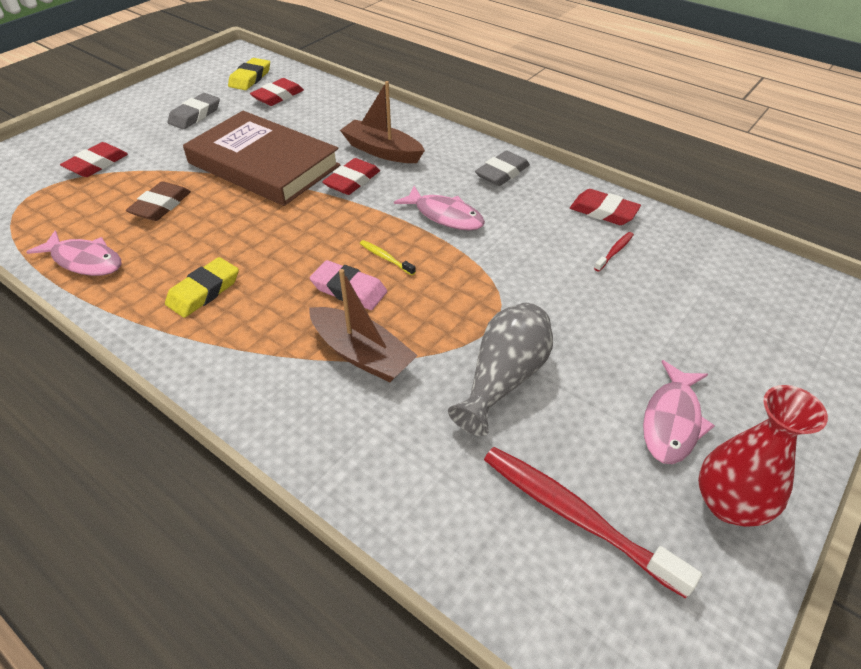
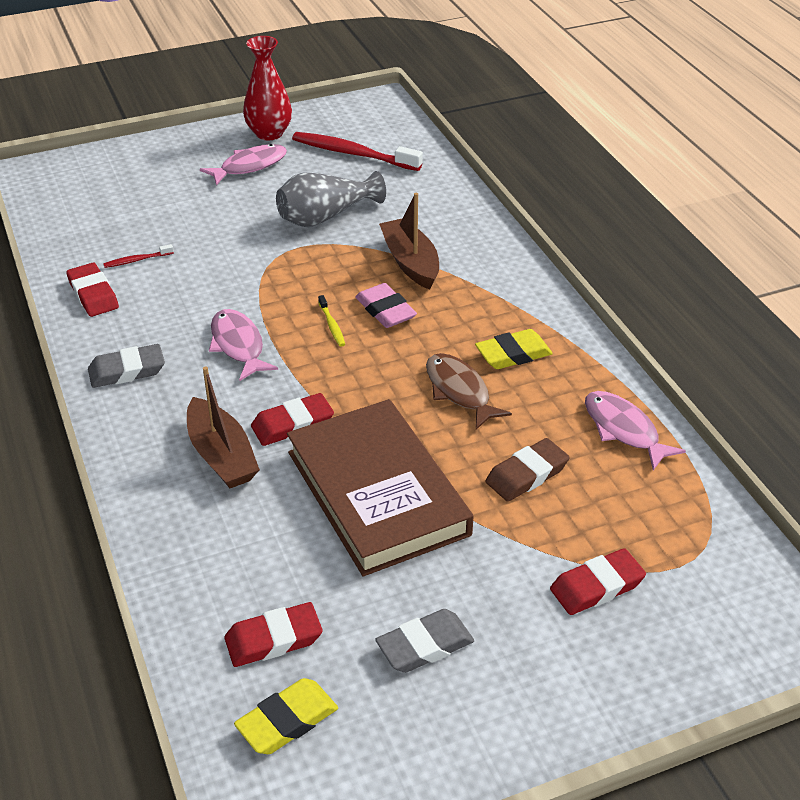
camera: 150 degrees left, 5 degrees down
(239, 243) = (459, 391): none -> brown fish
(576, 517) = (353, 154): red toothbrush -> red toothbrush turned 135 degrees clockwise

